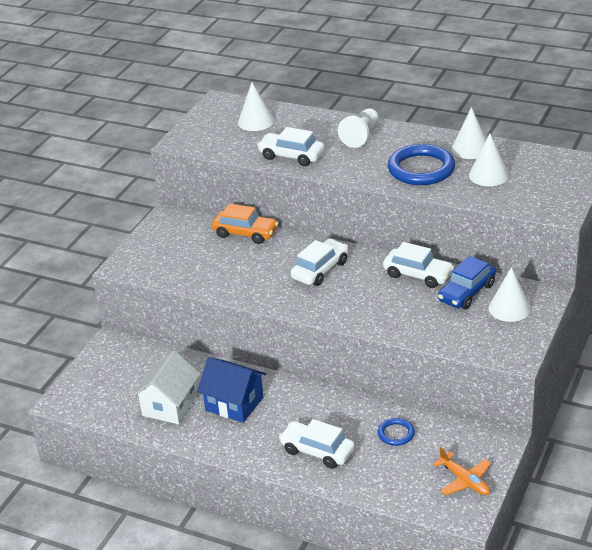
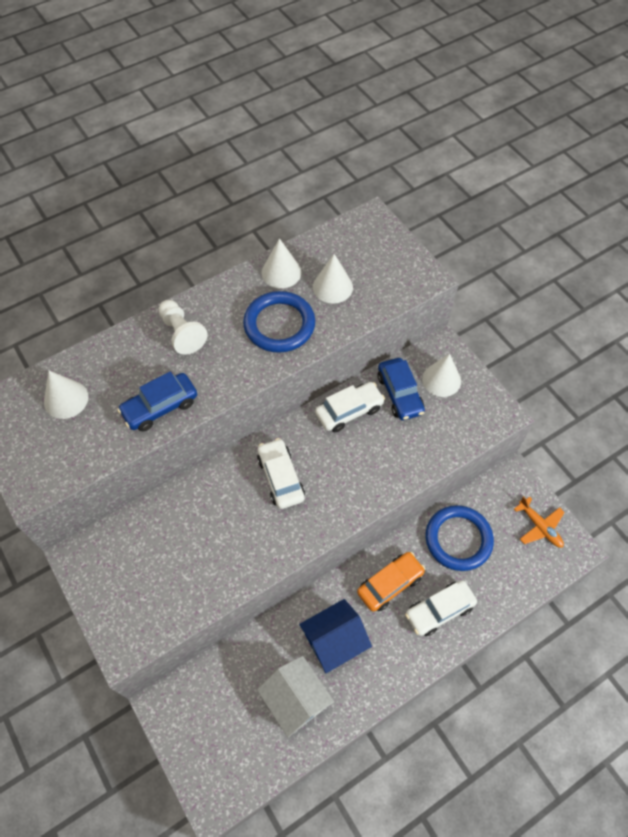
camera: 60 degrees left, 25 degrees up
(245, 233) = (171, 504): orange car -> orange car (390, 584)
(291, 156) = (160, 407): white car -> blue car
(396, 434) = (458, 539): blue ring -> blue ring, size x1.98
(465, 481) = (539, 526): orange plane -> orange plane turned 60 degrees clockwise

